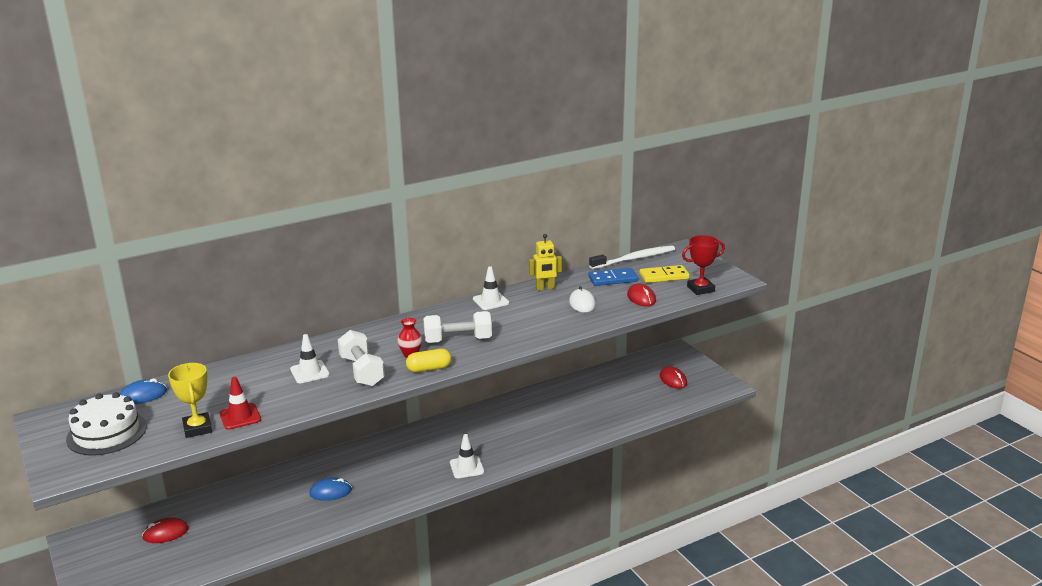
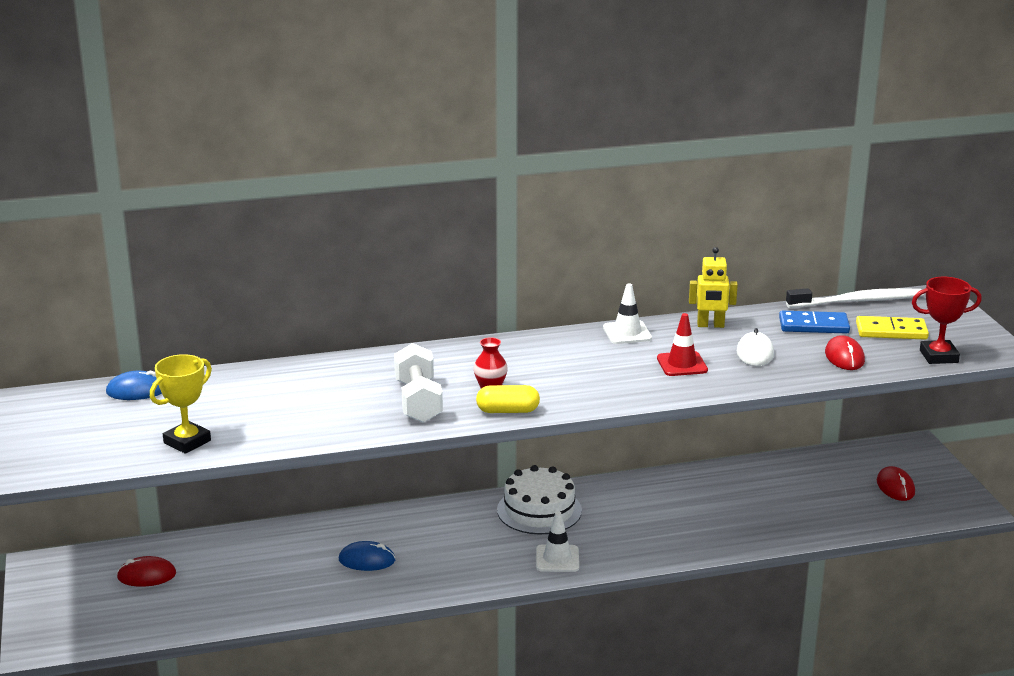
camera: 15 degrees right, 0 degrees up
(106, 433) = (78, 430): white cake -> white cake (539, 510)
(197, 428) = (187, 442): yellow trophy -> yellow trophy turned 45 degrees clockwise
(240, 417) = (244, 435): red traffic cone -> red traffic cone (682, 364)
(310, 372) = (351, 392): white traffic cone -> none
(458, 340) = (561, 379): white dumbbell -> none

